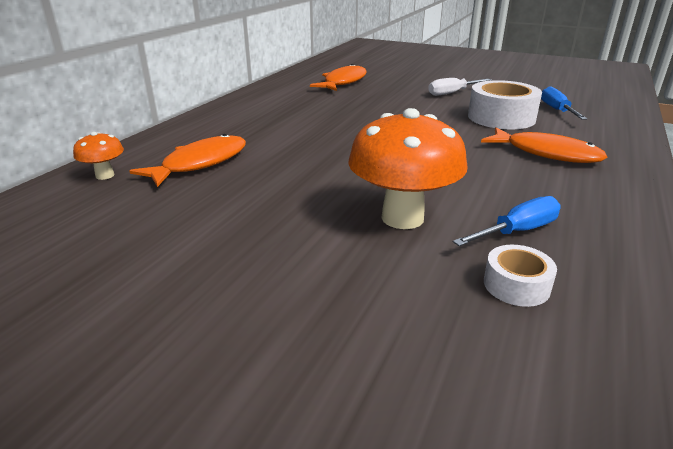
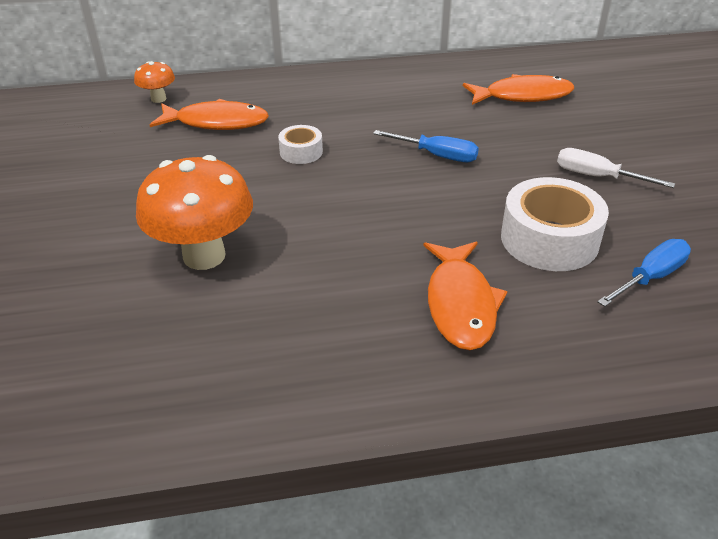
camera: 55 degrees right, 10 degrees up
(516, 285) = (133, 350): white tape -> white tape (301, 152)
(518, 231) = (232, 328): blue screwdriver -> blue screwdriver (438, 156)

